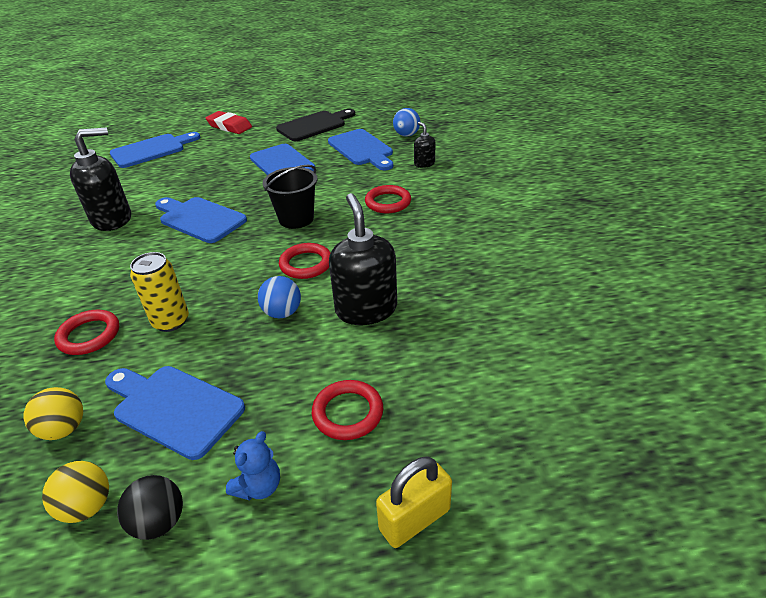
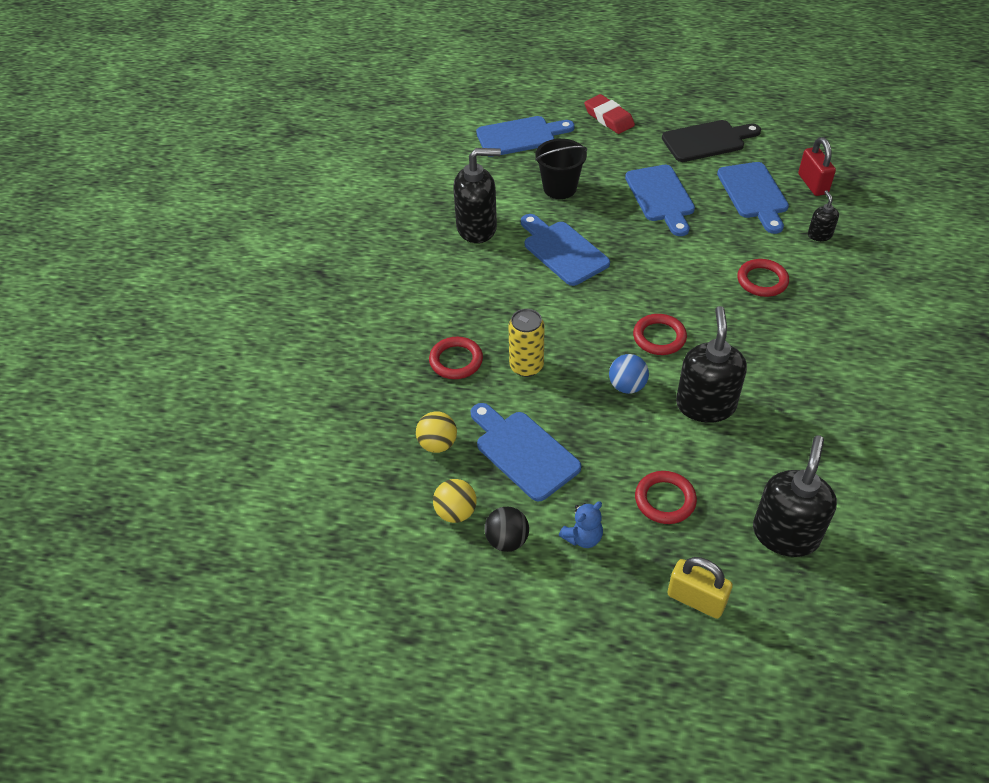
camera: 20 degrees right, 10 degrees up
(296, 219) = (660, 277): black bucket -> black bucket (560, 188)
(406, 135) = (813, 184): blue ball -> red padlock
(414, 519) = (696, 599): yellow padlock -> yellow padlock turned 45 degrees clockwise
(488, 409) = (785, 534): none -> black soap dispenser

